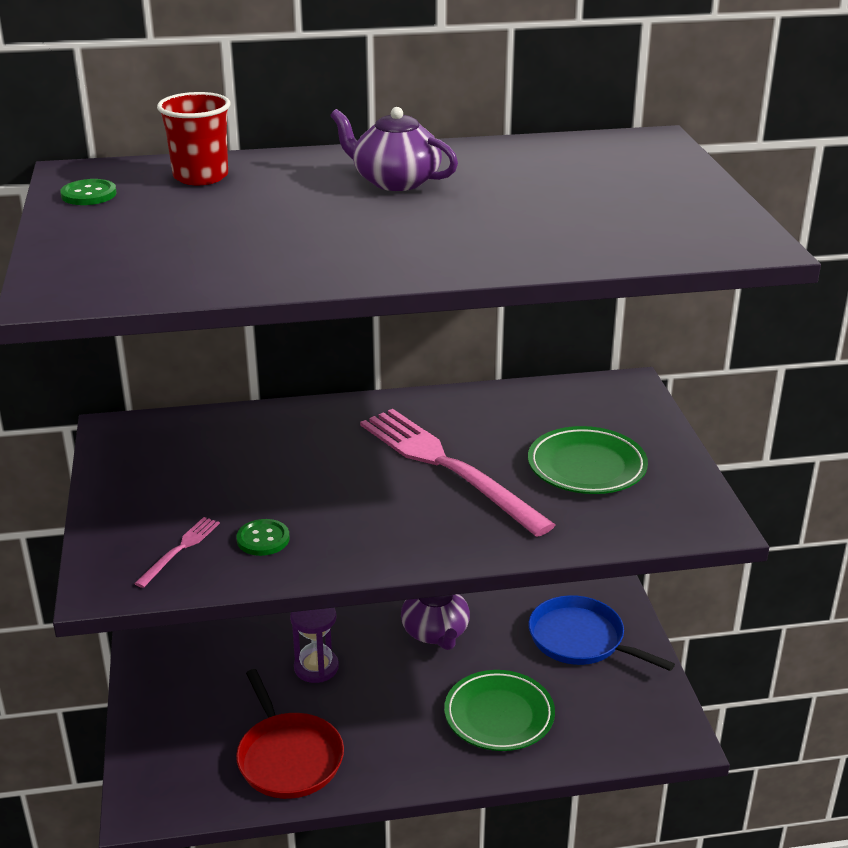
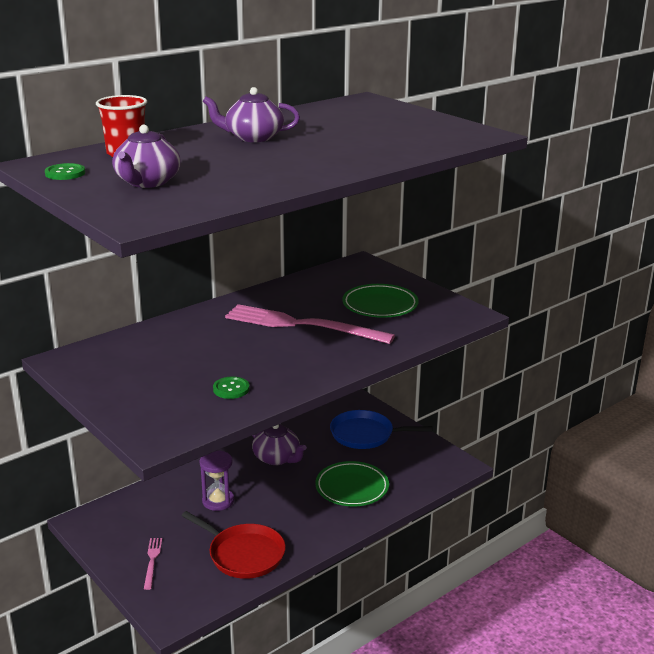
camera: 30 degrees left, 5 degrees down
(158, 231) = (147, 182): none -> purple teapot
(180, 549) = (183, 409): pink fork -> pink fork (152, 561)

